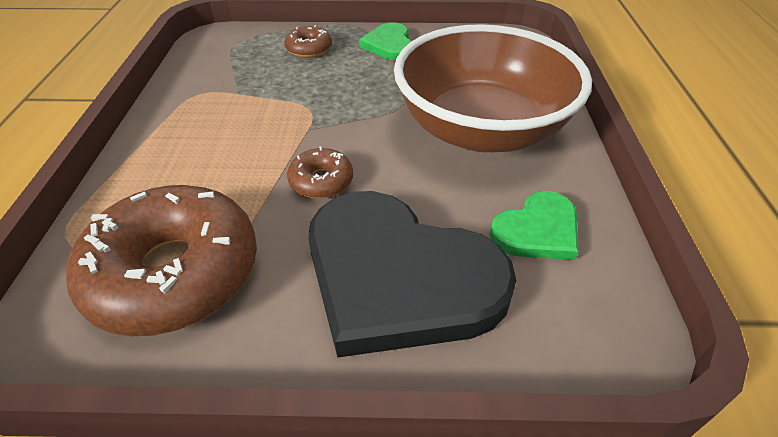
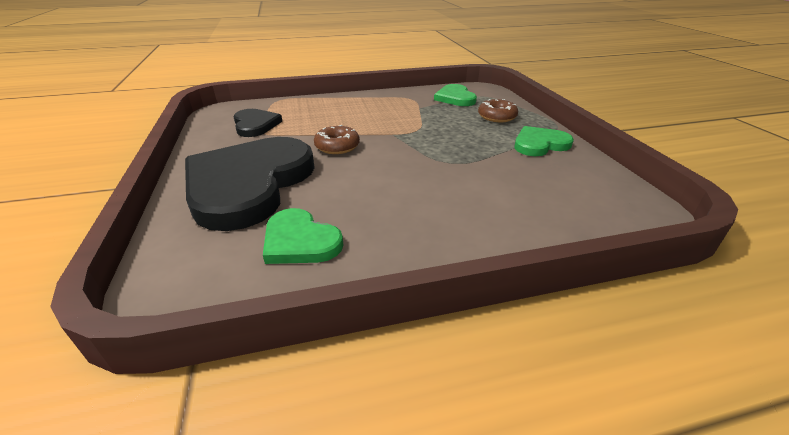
camera: 75 degrees right, 10 degrees down
(175, 273) = (255, 125): brown donut -> black heart
(229, 60) = (455, 98): none -> green heart
(481, 130) = (433, 202): brown bowl -> none

